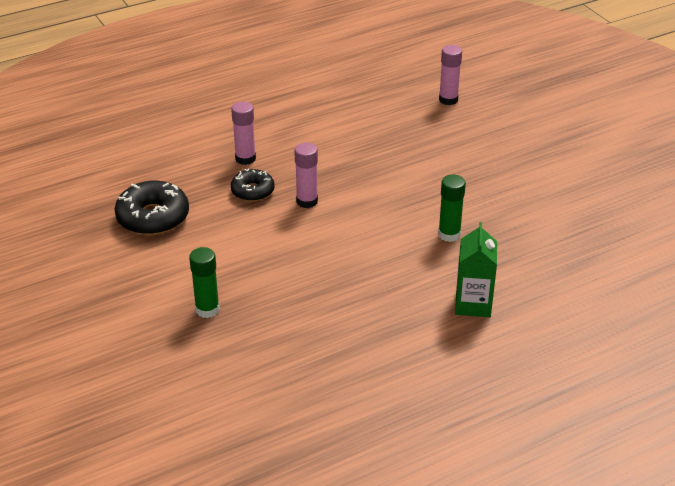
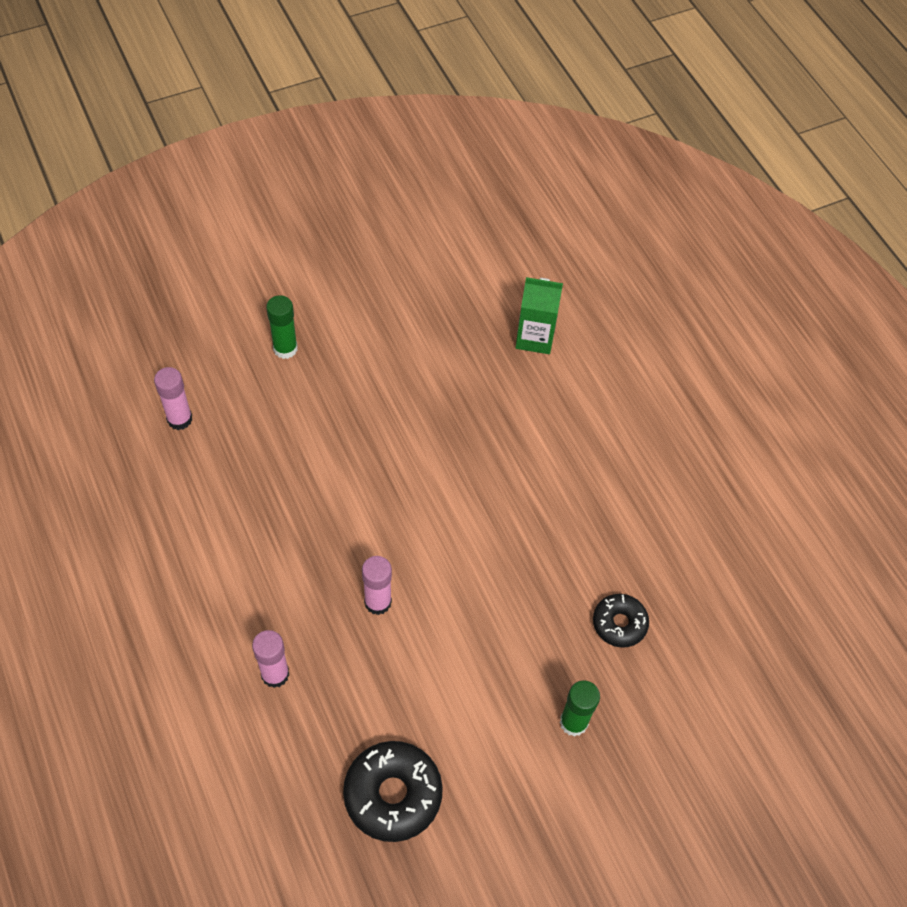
camera: 90 degrees left, 20 degrees up
(252, 191) = (349, 666): black donut -> black donut (619, 623)
(449, 234) = (454, 457): green glue stick -> green glue stick (285, 349)
(473, 304) = (570, 451): green carton -> green carton (535, 337)

